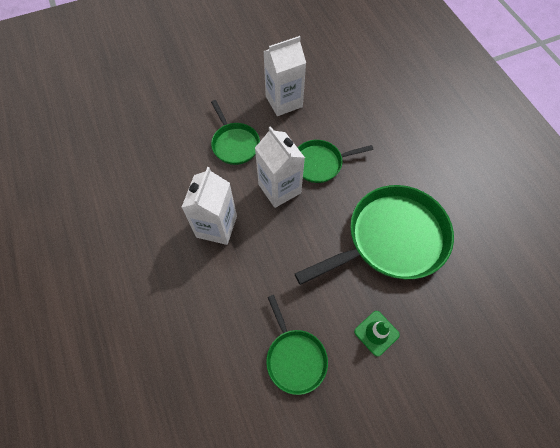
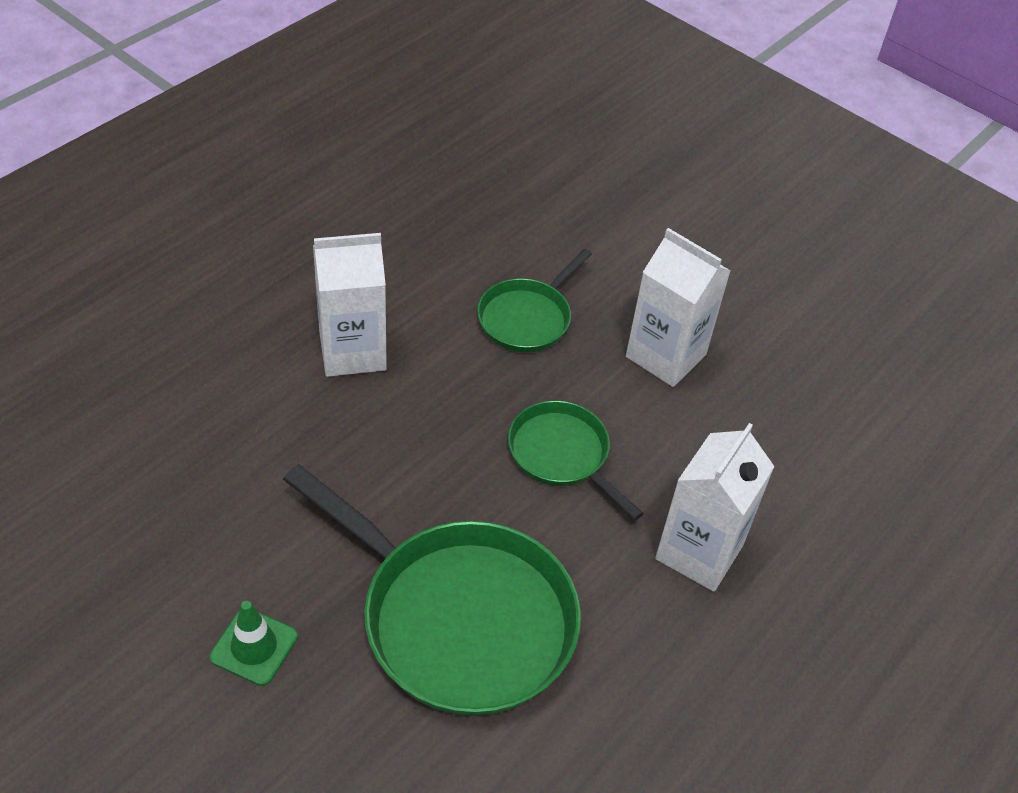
camera: 60 degrees right, 15 degrees down
(279, 189) = (472, 411): white carton -> white carton (699, 552)
(294, 357) = (163, 536): green pan -> none

